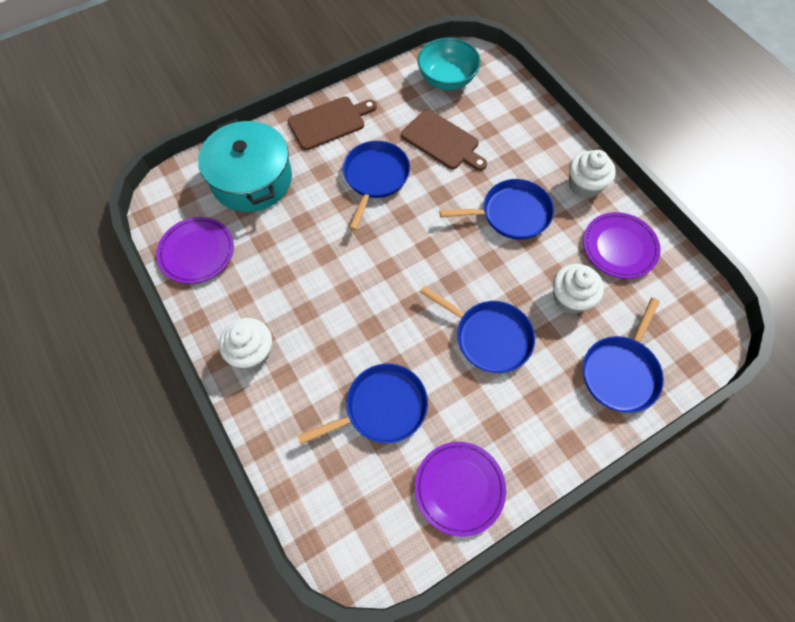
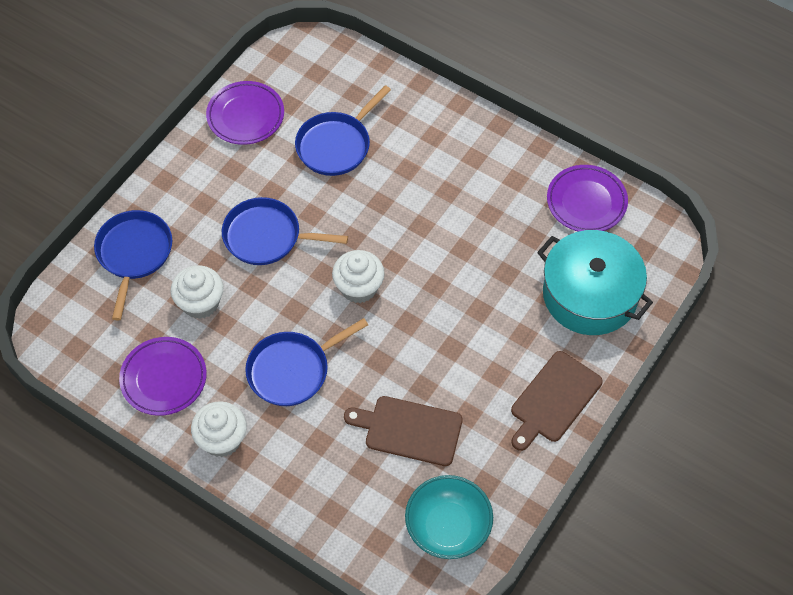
camera: 155 degrees right, 5 degrees down
(252, 352) = (472, 142): white cupcake -> white cupcake (359, 287)
(375, 177) = (461, 352): blue pan -> none

